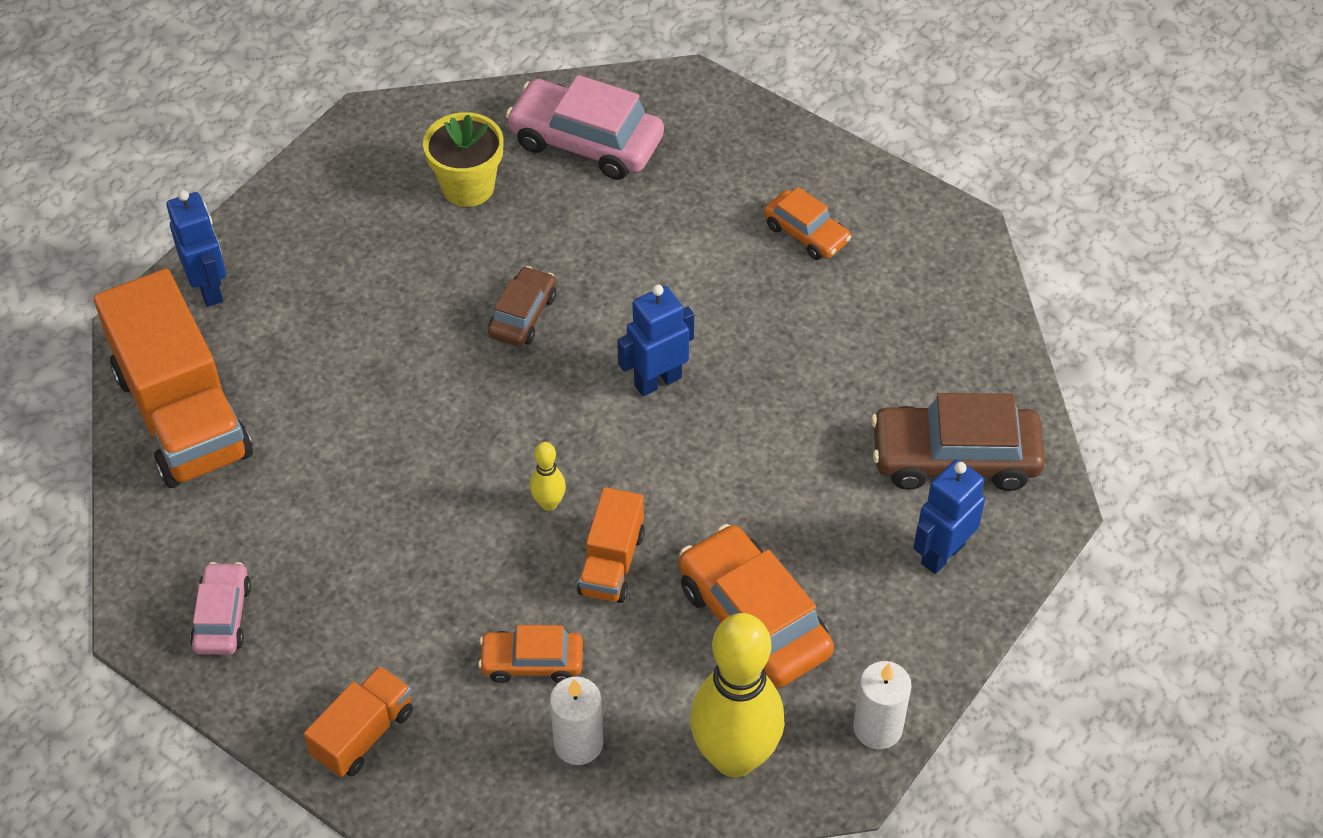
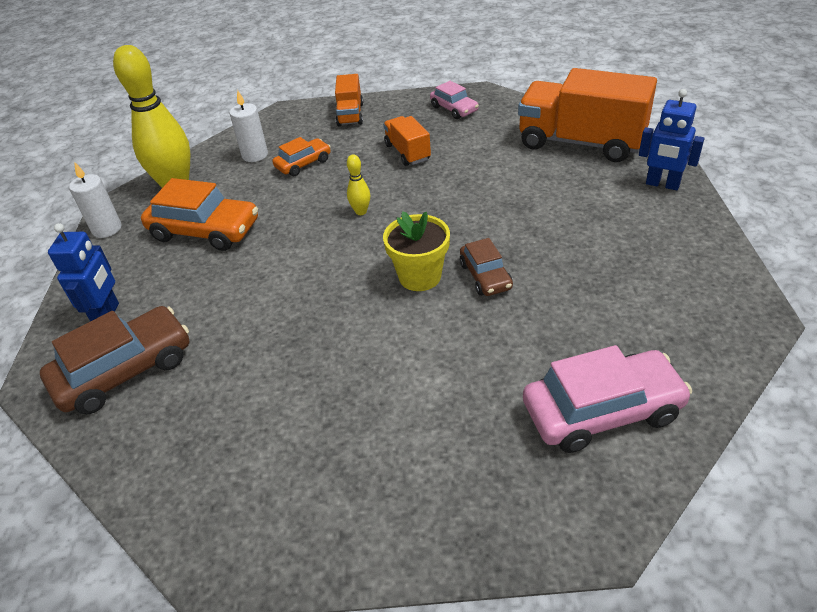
camera: 145 degrees right, 10 degrees down
(468, 187) = (627, 321): yellow flower pot -> yellow flower pot (420, 276)
(611, 563) = (302, 210): orange truck -> orange truck (407, 152)
(657, 381) = (363, 294): blue robot -> none
(806, 233) = (353, 459): orange car -> none

